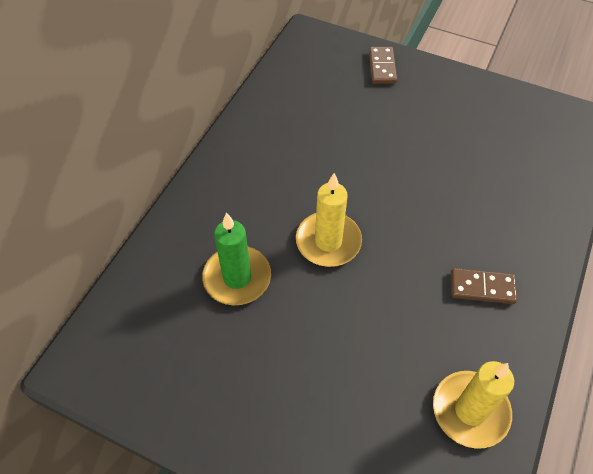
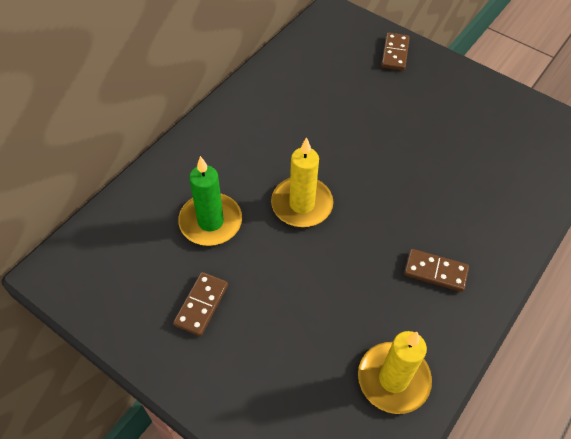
camera: 10 degrees right, 0 degrees up
(249, 371) = (201, 305): none -> brown domino

